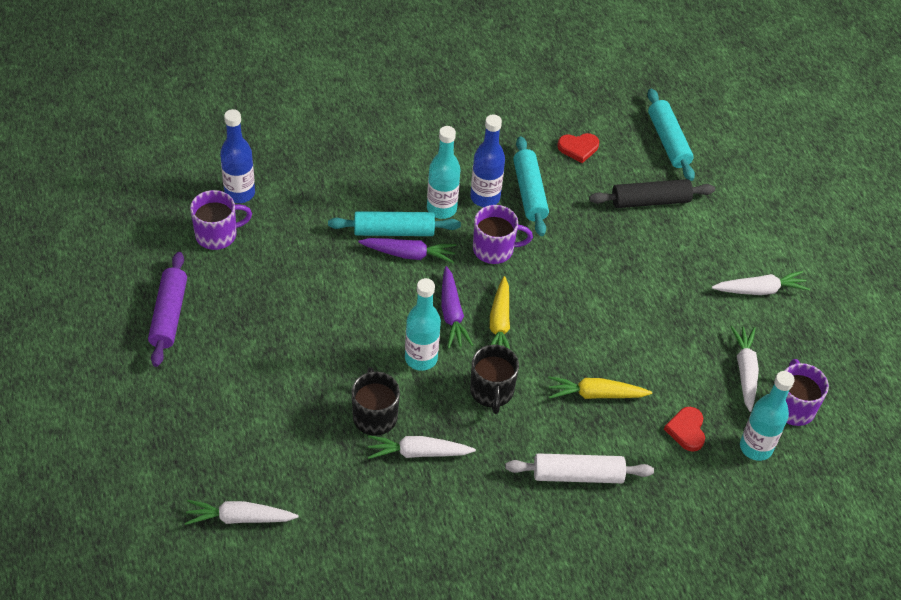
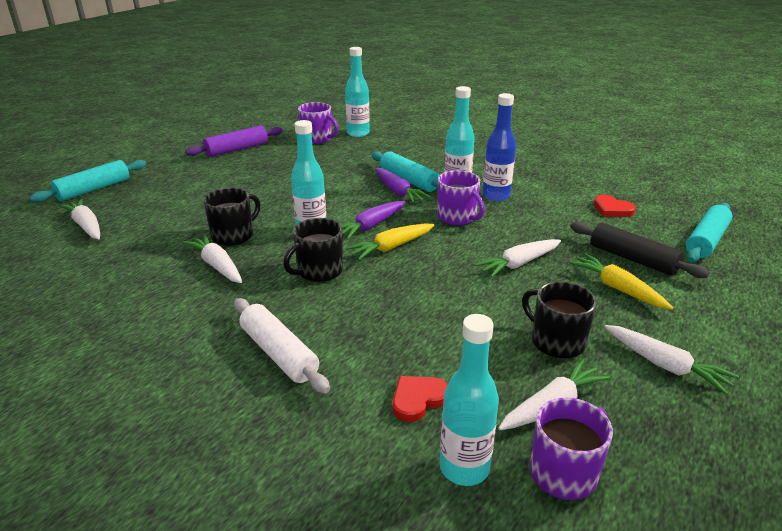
camera: 55 degrees right, 20 degrees down
(239, 193) = (358, 133): blue bottle -> turquoise bottle
(529, 192) = (533, 209): turquoise rolling pin -> turquoise rolling pin (93, 189)
(596, 267) = (518, 264): none -> white carrot
(596, 394) = (386, 322): yellow carrot -> yellow carrot (617, 288)
(695, 321) = (556, 341): none -> black mug

